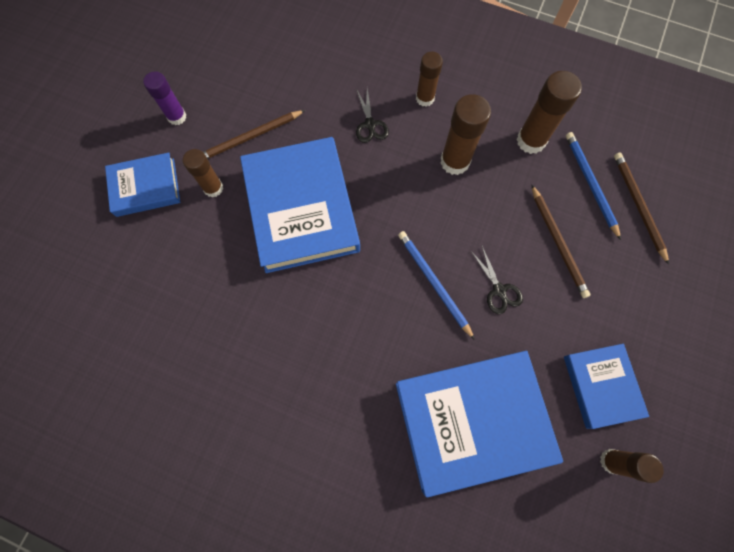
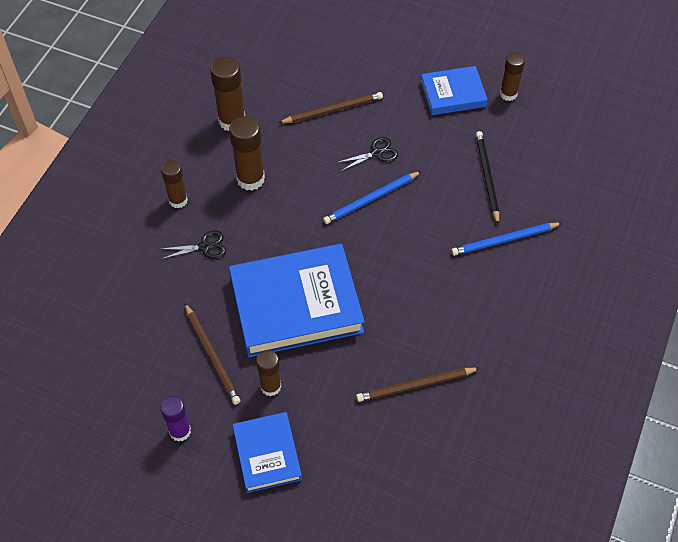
camera: 90 degrees left, 15 degrees down
(472, 421) = (487, 177): blue book -> black pencil
(590, 184) = (278, 83): blue pencil -> blue pencil (504, 240)
(638, 206) = (300, 54): brown pencil -> brown pencil (415, 385)

